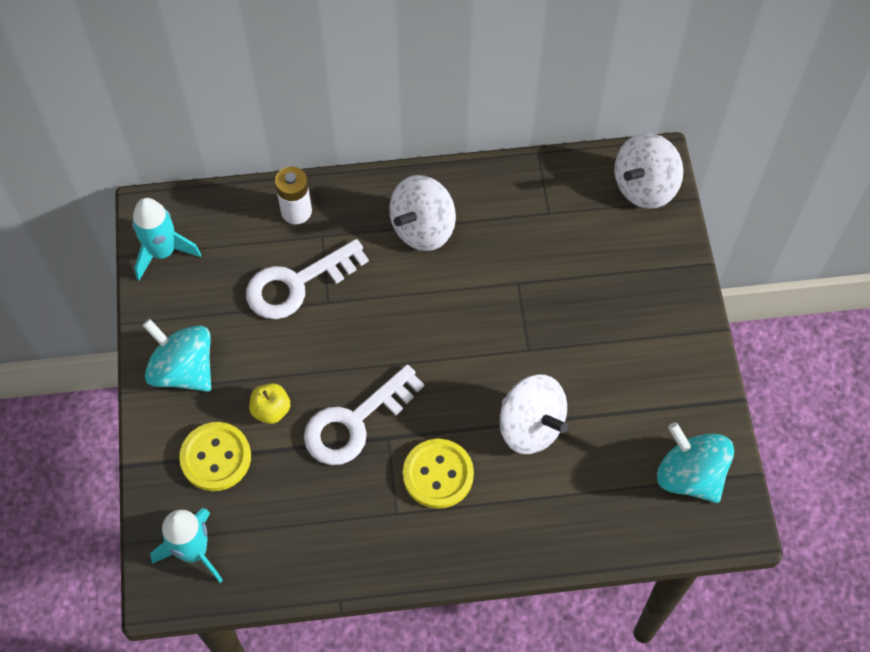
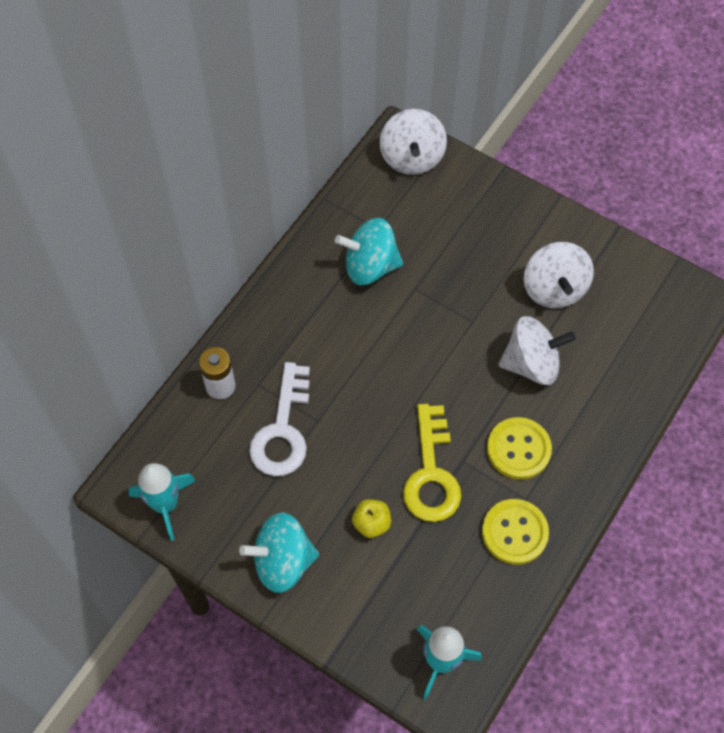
camera: 50 degrees left, 0 degrees up
(216, 457) = (377, 591): yellow button -> yellow button (514, 532)
(355, 422) = (431, 473): white key -> yellow key
(423, 228) = (315, 314): white spinning top -> white spinning top (554, 289)
(689, 475) = (647, 297): turquoise spinning top -> turquoise spinning top (370, 266)

